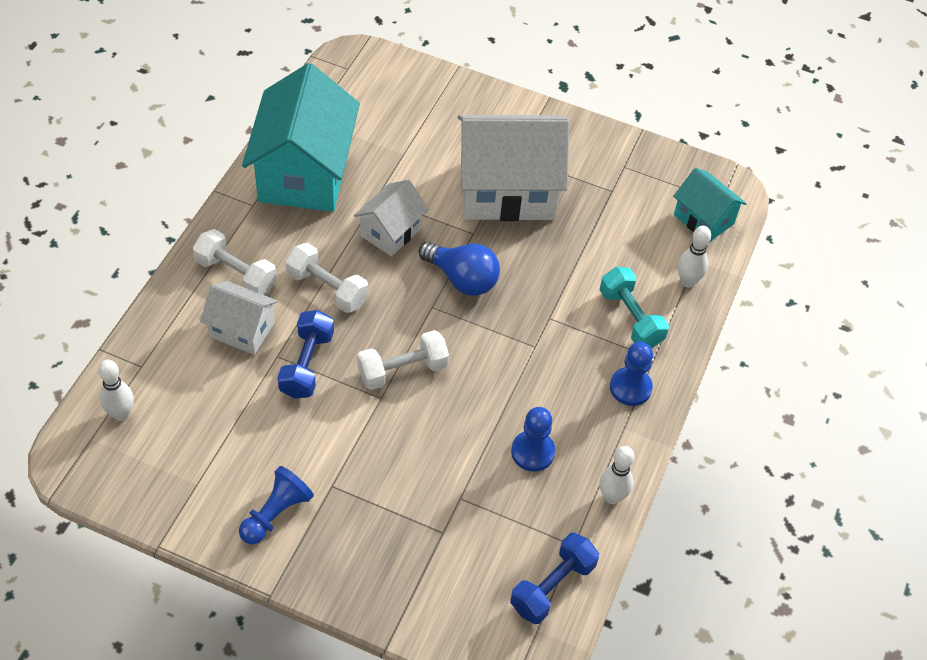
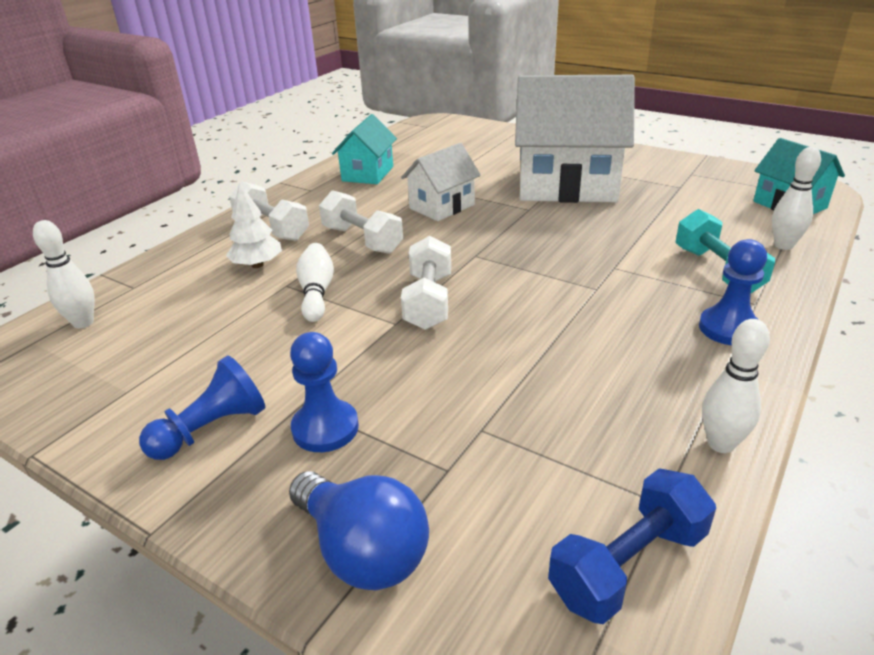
camera: 15 degrees right, 20 degrees down
(242, 330) = (257, 265): white house -> white tree
(304, 173) = (368, 174): turquoise house -> turquoise house, size x0.52
(307, 364) = (316, 292): blue dumbbell -> white bowling pin
(402, 370) = (428, 301): white dumbbell -> white dumbbell turned 75 degrees counterclockwise
(462, 279) = (512, 237): blue light bulb -> blue light bulb (363, 550)
(532, 452) = (593, 385): blue pawn -> blue pawn (325, 428)

